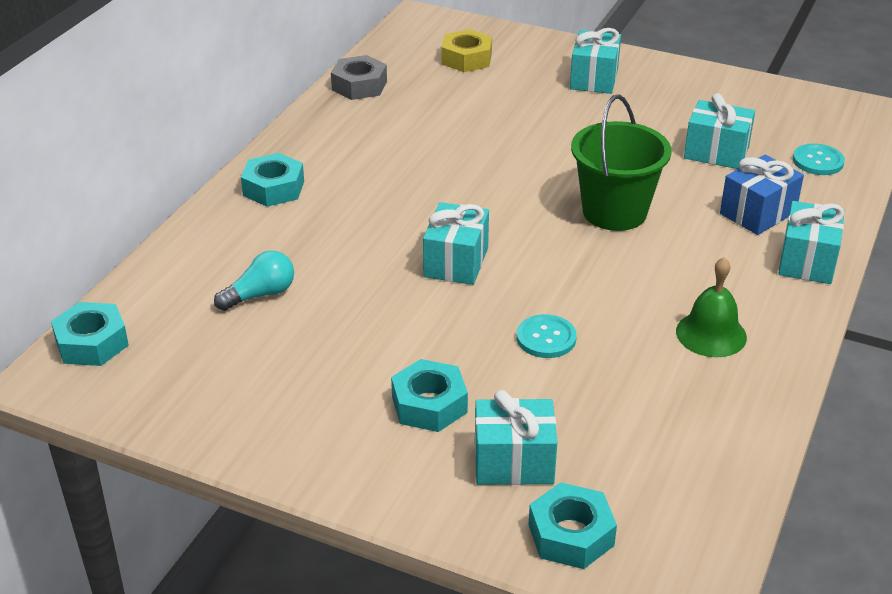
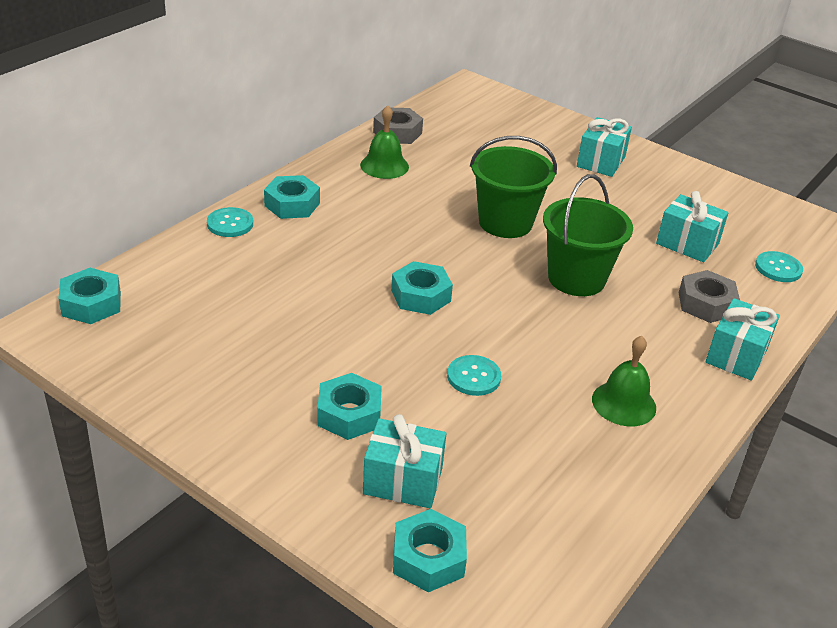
camera: 10 degrees right, 0 degrees up
(212, 223) = (230, 224): none -> turquoise button
(260, 295) = (245, 291): turquoise light bulb -> none
(359, 126) = (384, 166): none -> green bell
(456, 262) = (421, 295): turquoise gift -> turquoise nut
(466, 59) = (497, 126): yellow nut -> none
(516, 165) = (505, 223): none -> green bucket
(757, 213) = (706, 304): blue gift -> grey nut

